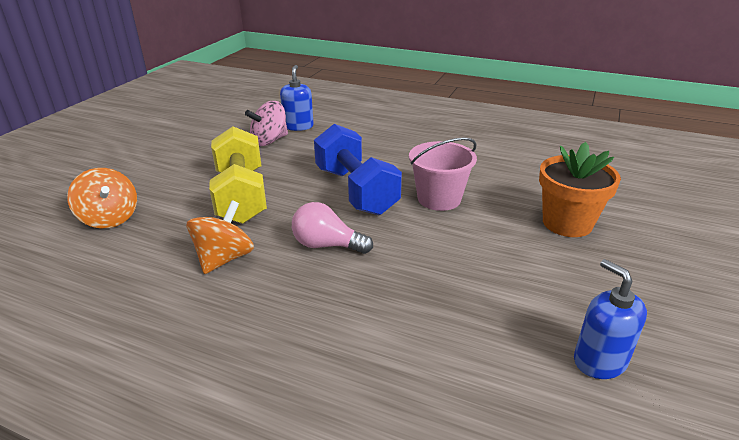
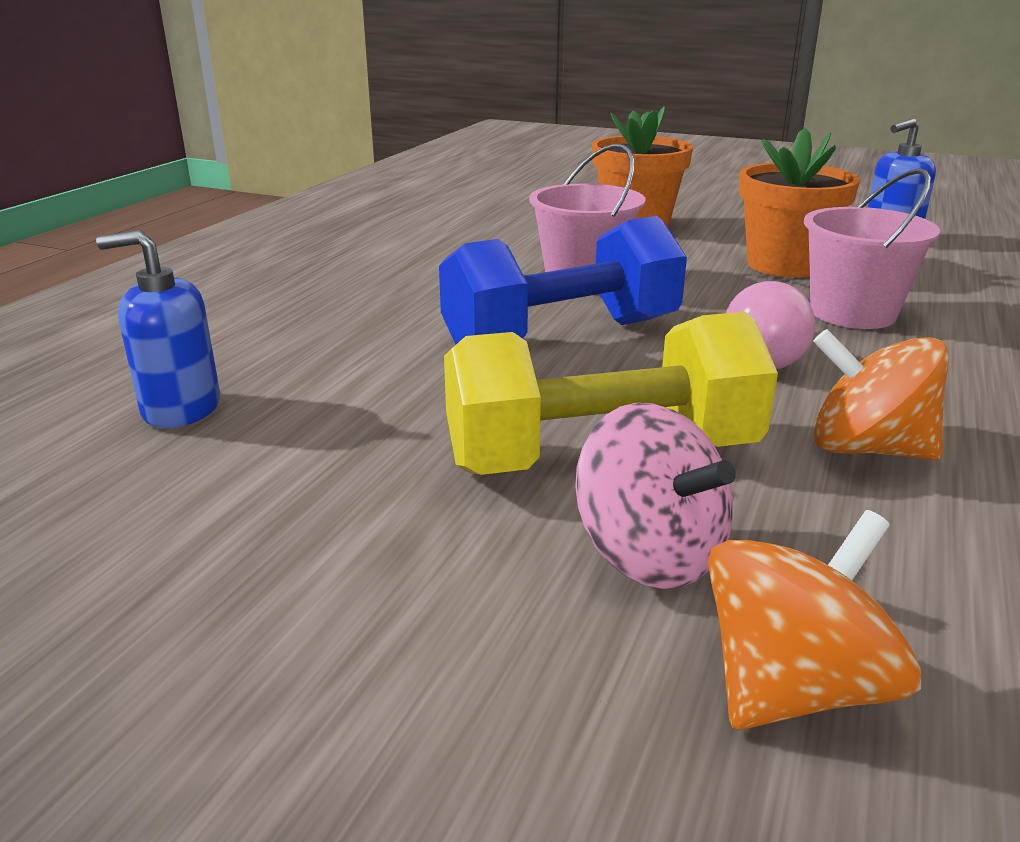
camera: 90 degrees left, 5 degrees down
(269, 141) = (265, 445): pink spinning top -> pink spinning top (650, 554)
(393, 291) = (852, 313): none -> pink bucket
(490, 279) = (784, 265): none -> orange flower pot

